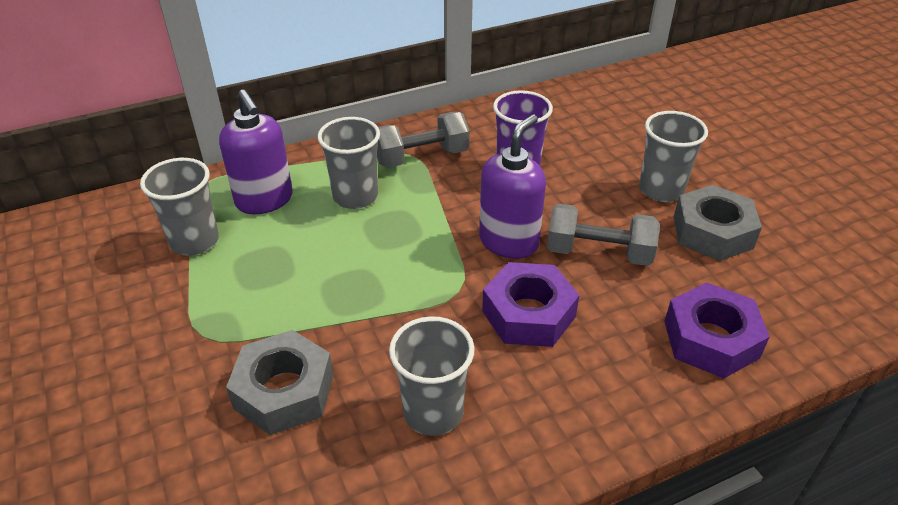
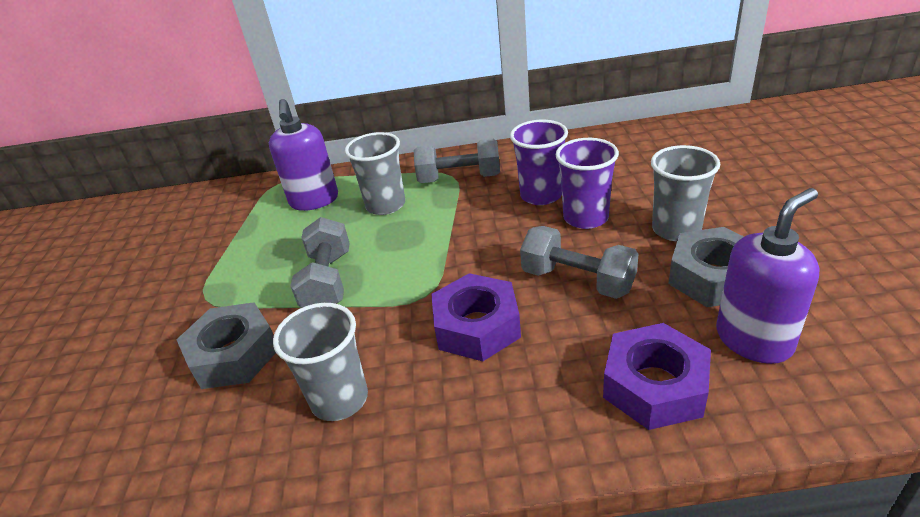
camera: 25 degrees right, 5 degrees down
(194, 241) = (245, 225): grey cup -> none
(342, 292) = (328, 281): none -> grey dumbbell
(509, 241) = (496, 258): purple soap dispenser -> purple soap dispenser (754, 339)
(573, 187) = (585, 218): none -> purple cup

